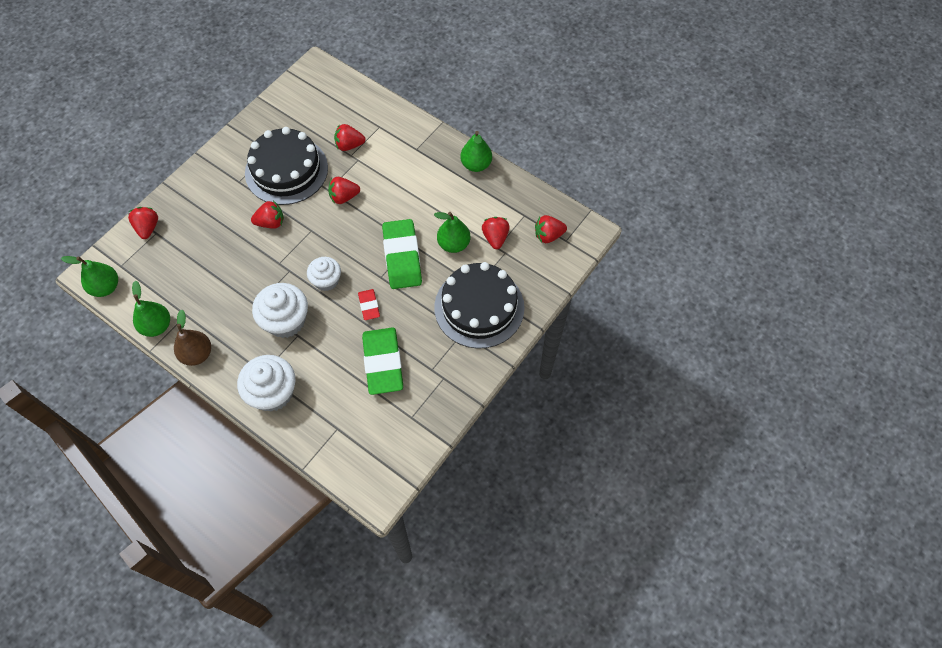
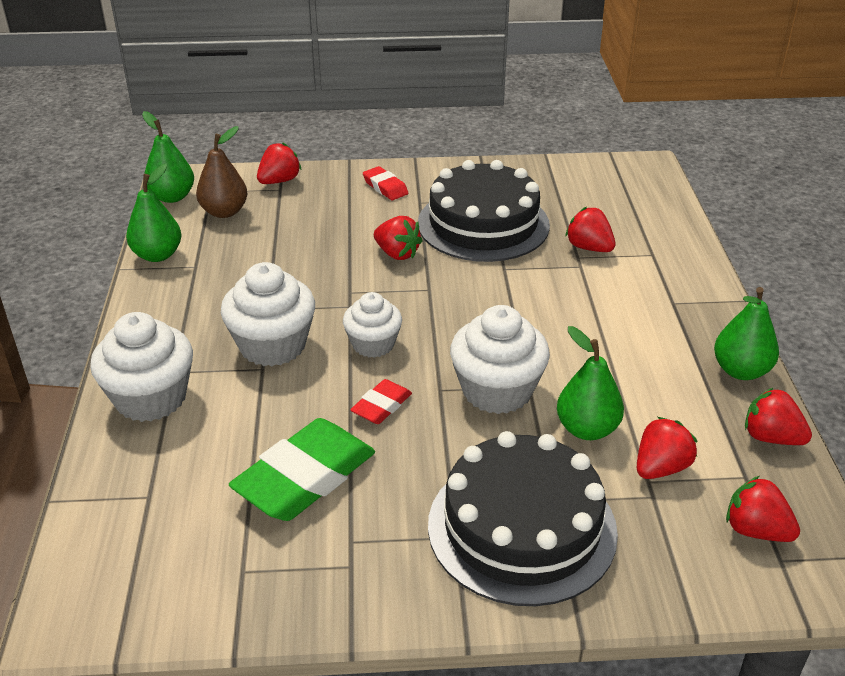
camera: 50 degrees right, 25 degrees down
(197, 354) = (148, 304): brown pear -> brown pear (224, 212)
(209, 186) = (385, 187): none -> red eraser
(344, 197) = (512, 286): red strawberry -> red strawberry (771, 437)
(402, 257) = (497, 390): green eraser -> white cupcake

